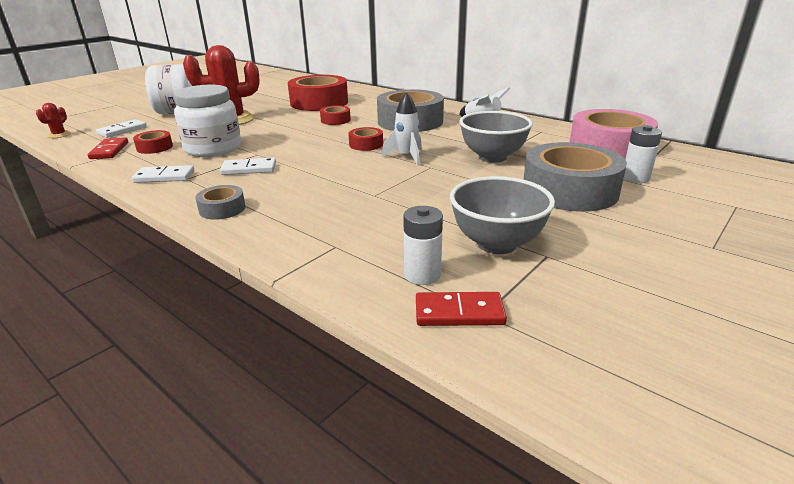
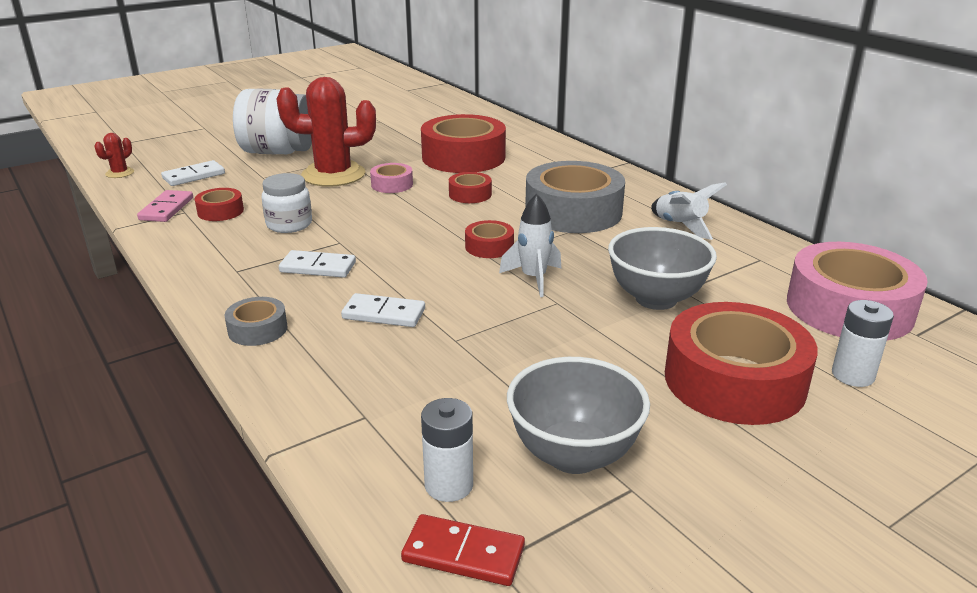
camera: 15 degrees right, 0 degrees up
(109, 150) = (167, 209): red domino -> pink domino
(164, 177) = (212, 264): white domino -> white domino (384, 314)
(213, 149) = (289, 224): white jar -> white jar, size x0.61
(277, 120) = (392, 184): none -> pink tape
(569, 190) = (734, 380): grey tape -> red tape

